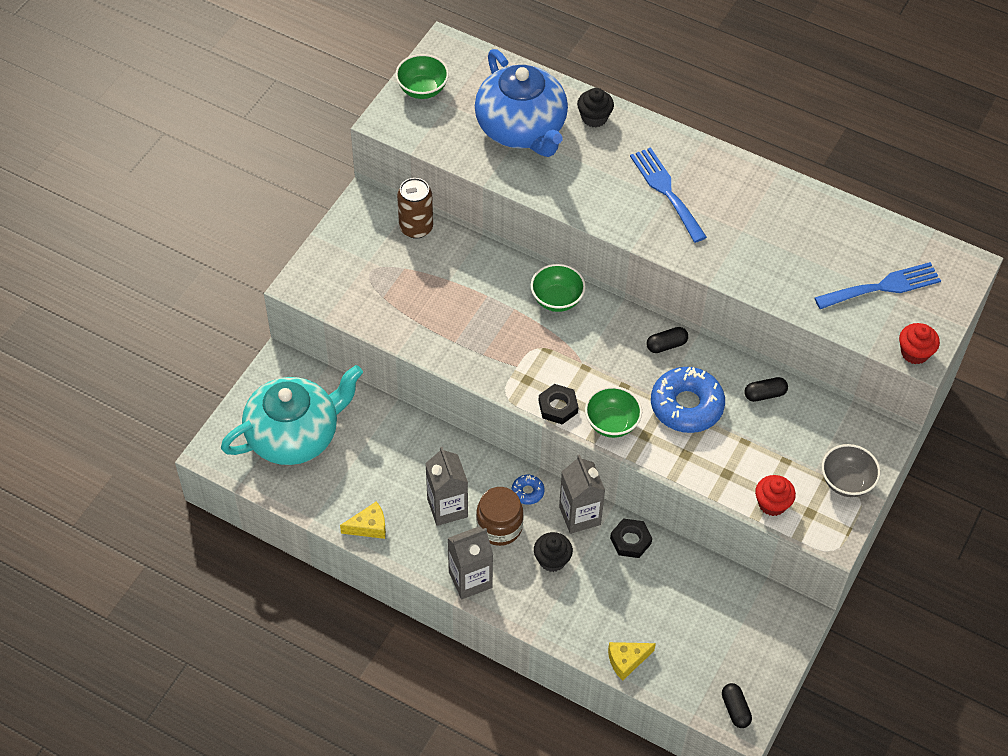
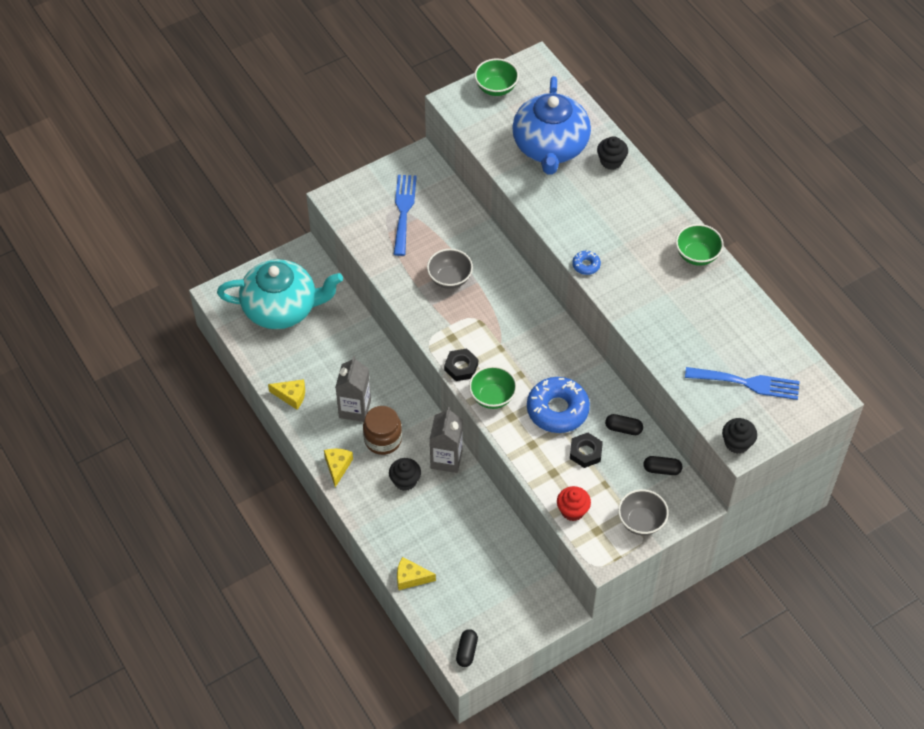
camera: 30 degrees right, 0 degrees up
(416, 228) = (445, 192): brown can -> none
(470, 579) = (337, 467): grey carton -> yellow cheese
(483, 318) = (450, 279): none -> grey bowl
(527, 492) = (420, 424): blue donut -> blue donut (586, 265)
(557, 300) = (513, 289): green bowl -> green bowl (697, 255)
(630, 540) = (471, 495): black nut -> black nut (585, 452)
(666, 191) = (628, 239): blue fork -> blue fork (403, 211)
(666, 345) = (573, 359): black capsule -> black capsule (662, 469)
(914, 353) = (737, 443): red cupcake -> black cupcake

